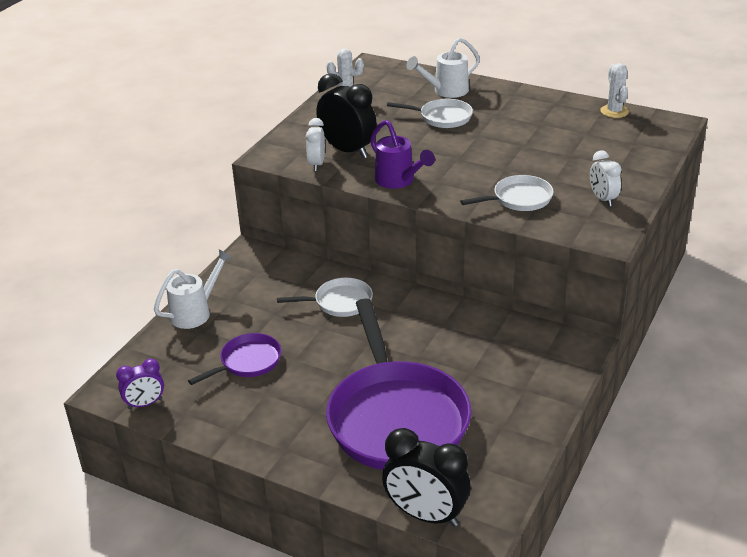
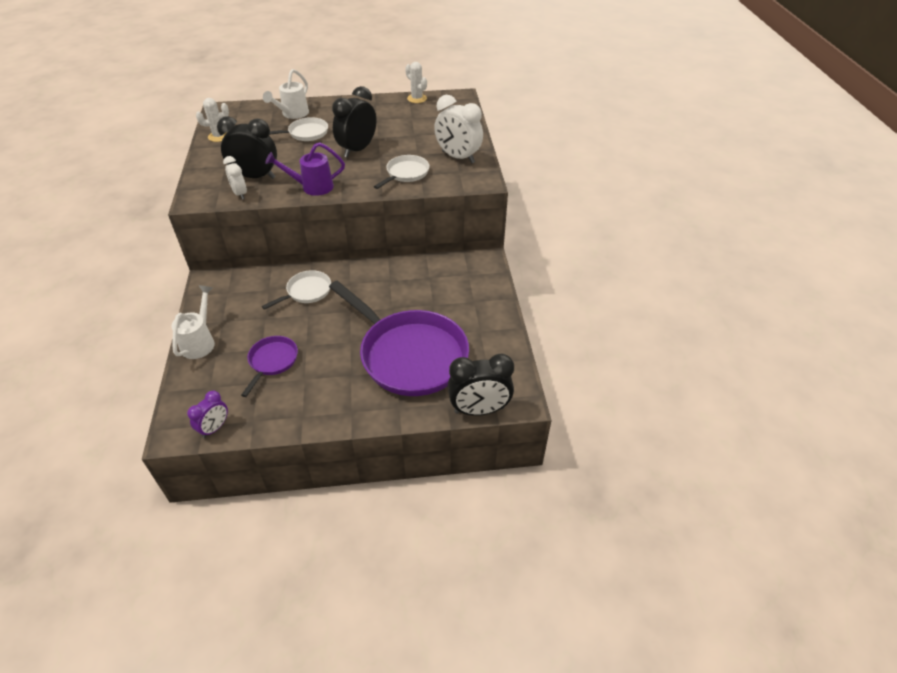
camera: 35 degrees left, 10 degrees up
(398, 181) = (312, 187): purple watering can -> purple watering can turned 150 degrees clockwise
(485, 153) = (357, 150): none -> black clock
(602, 199) = (458, 157): white clock -> white clock, size x1.74

